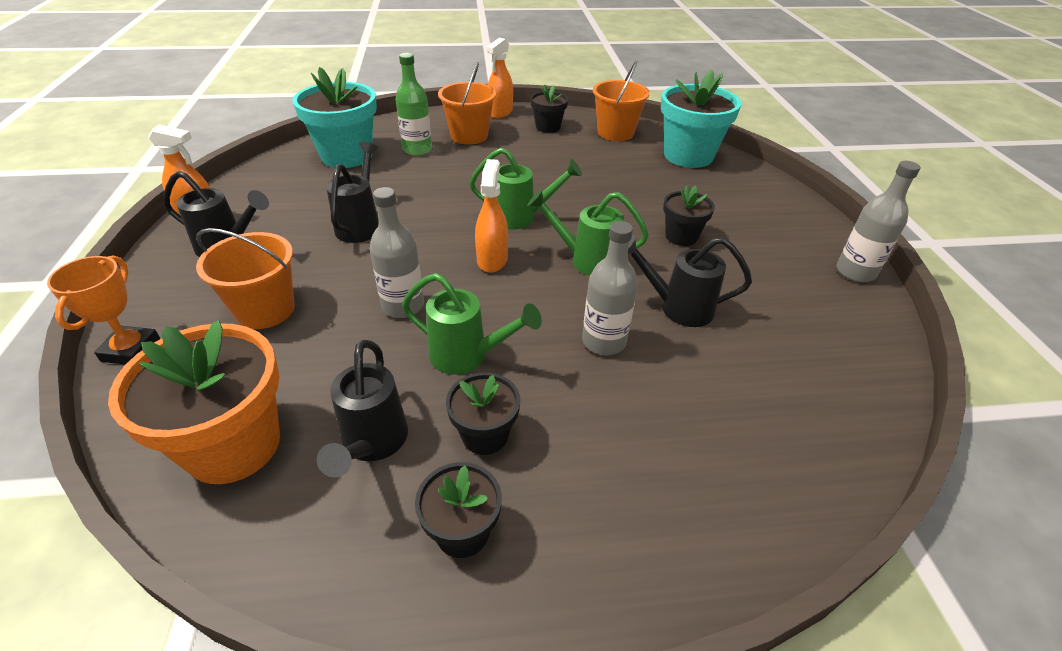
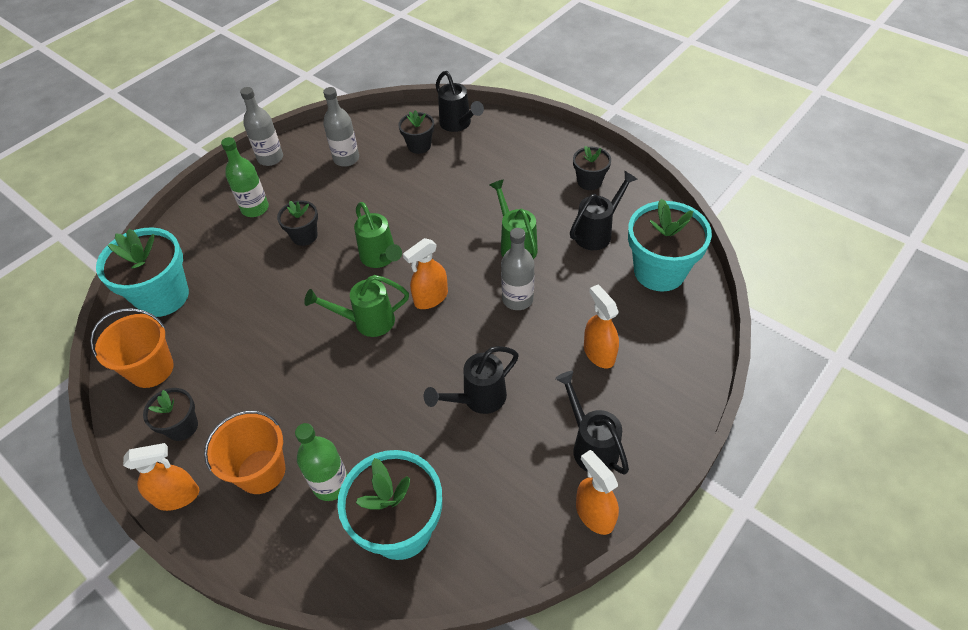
camera: 130 degrees left, 10 degrees up
(131, 350) = (693, 374): orange trophy -> none
(233, 445) = (659, 271): orange flower pot -> turquoise flower pot
(265, 310) = (599, 353): orange bucket -> orange spray bottle
(485, 435) = (547, 206): black flower pot -> black flower pot (419, 146)
(521, 218) = (367, 322): green watering can -> green watering can turned 60 degrees counterclockwise
(604, 341) = (444, 209): grey bottle -> grey bottle (346, 159)
(677, 307) = (384, 201): black watering can -> black watering can (458, 125)
(762, 229) = (255, 208): none -> green bottle

